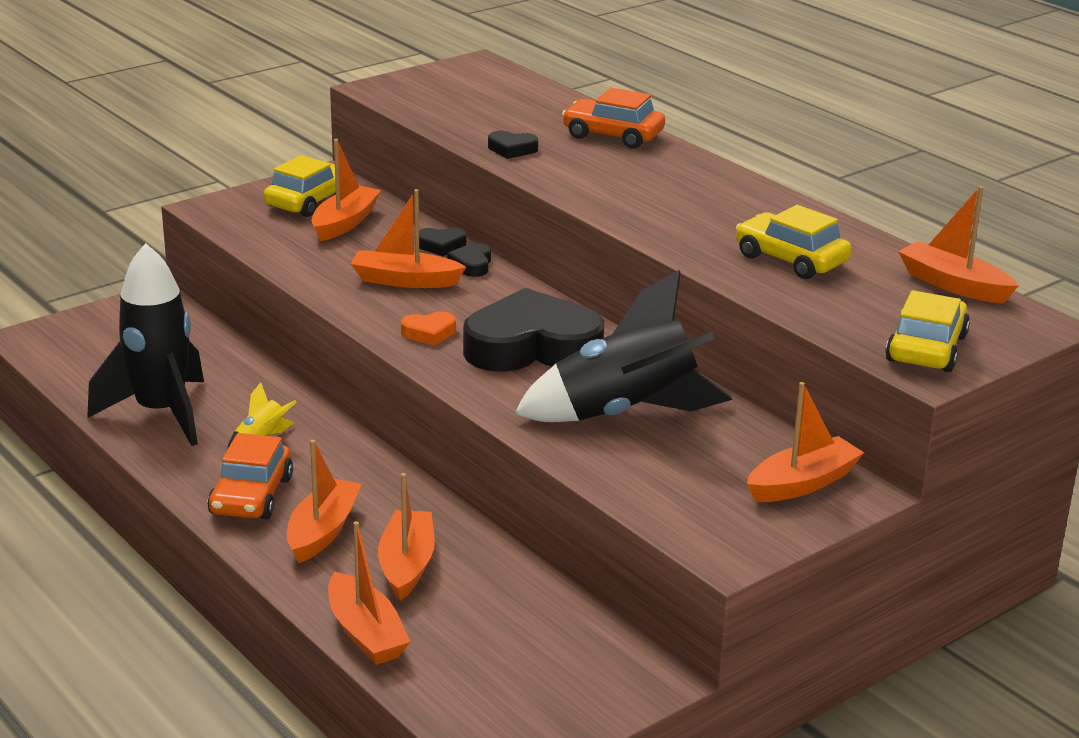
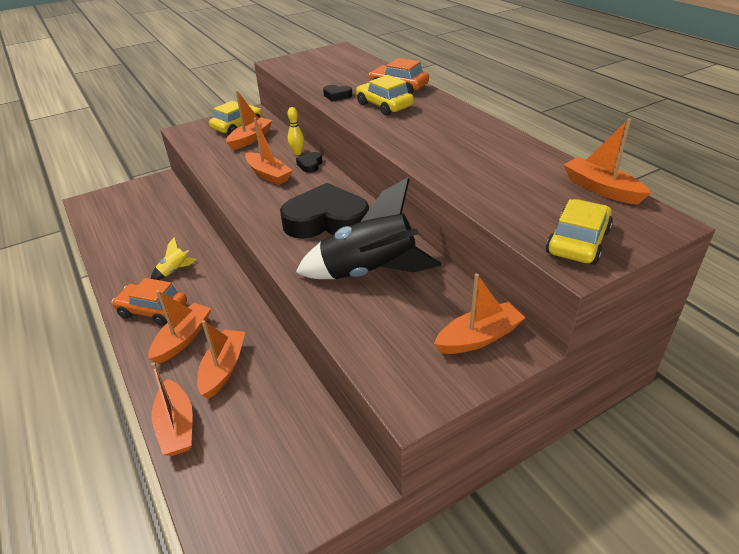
camera: 10 degrees right, 10 degrees up
(161, 413) = (129, 251): black rocket -> none
(251, 496) = (153, 310): orange car -> orange car turned 90 degrees clockwise
(405, 280) = (268, 175): orange boat -> orange boat turned 150 degrees counterclockwise
(429, 333) = (268, 210): orange heart -> none
(441, 245) = (297, 153): black heart -> yellow bowling pin
(791, 259) = (489, 168): yellow car -> yellow car (384, 106)

